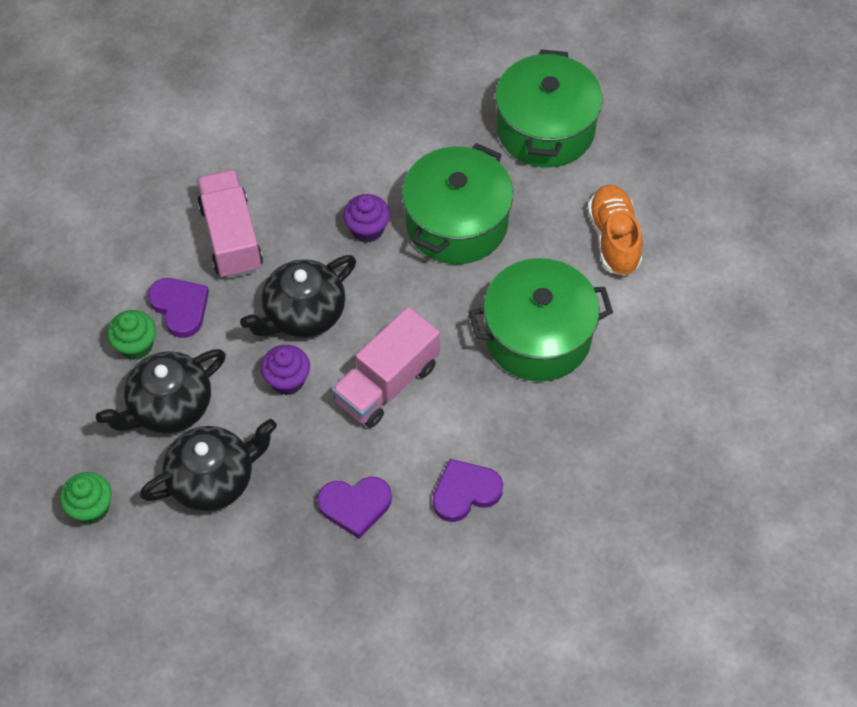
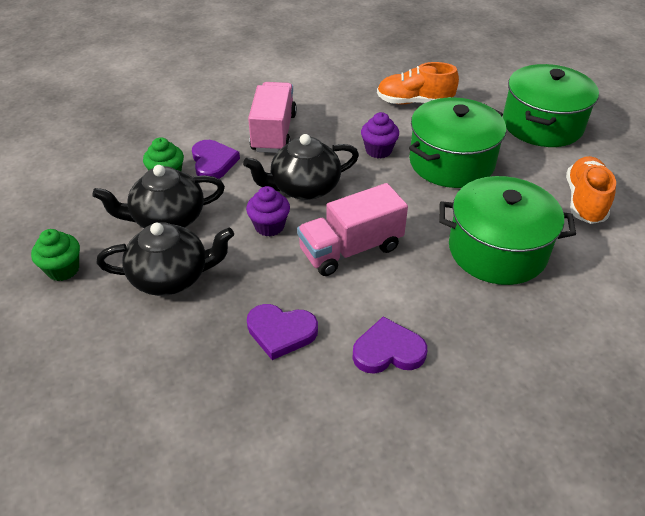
camera: 20 degrees right, 15 degrees down
(383, 133) = (414, 102): none -> orange shoe

